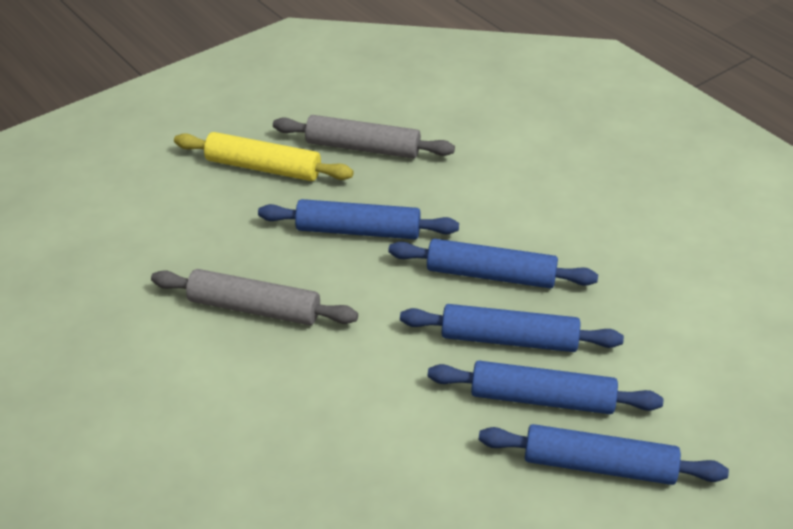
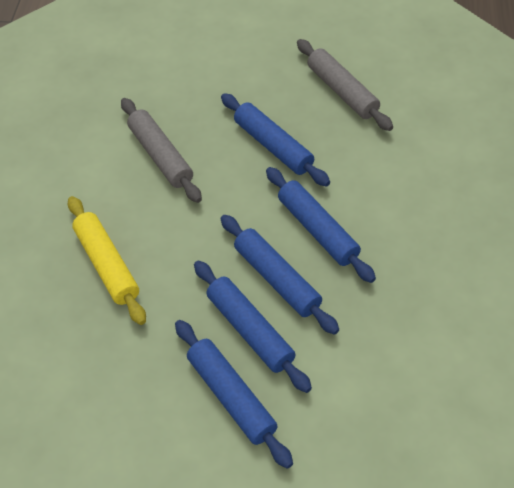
camera: 45 degrees right, 10 degrees up
(263, 167) = (267, 68): yellow rolling pin -> yellow rolling pin (107, 265)

